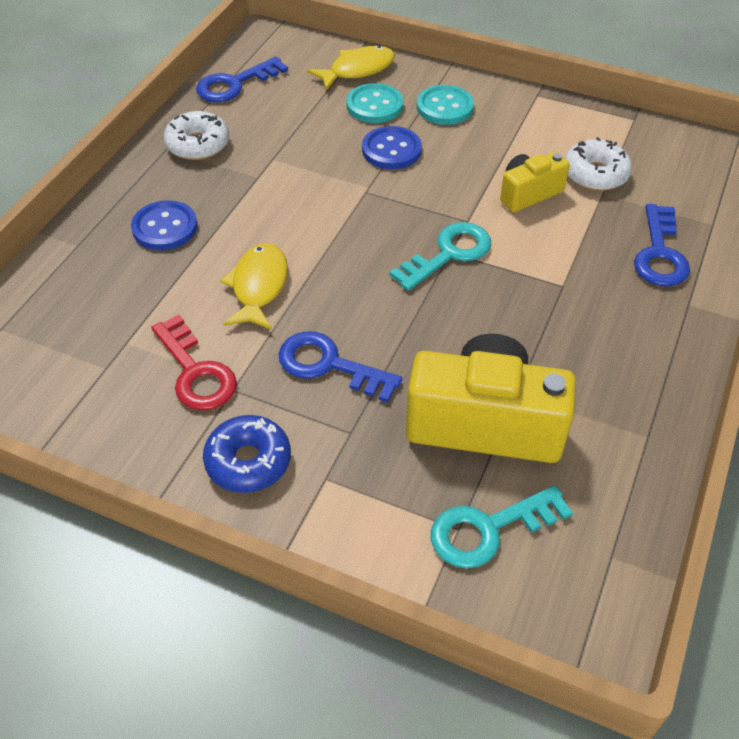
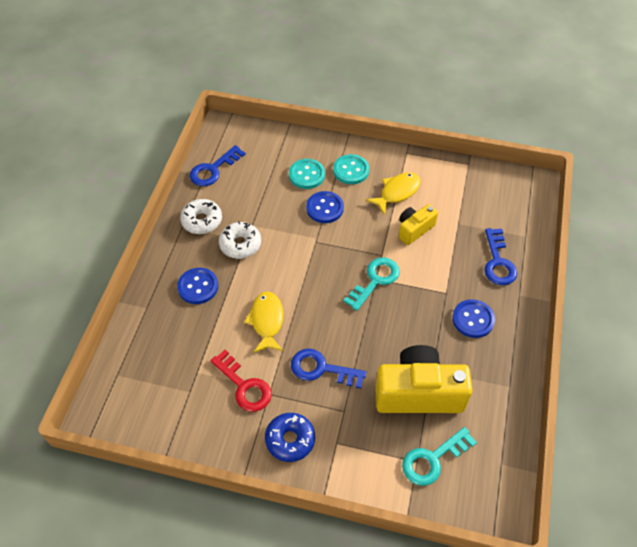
camera: 10 degrees left, 5 degrees up
(357, 70) = (289, 148): yellow fish -> yellow fish (397, 192)
(595, 174) = (451, 209): white donut -> white donut (240, 244)
(602, 328) = (473, 319): none -> blue button

